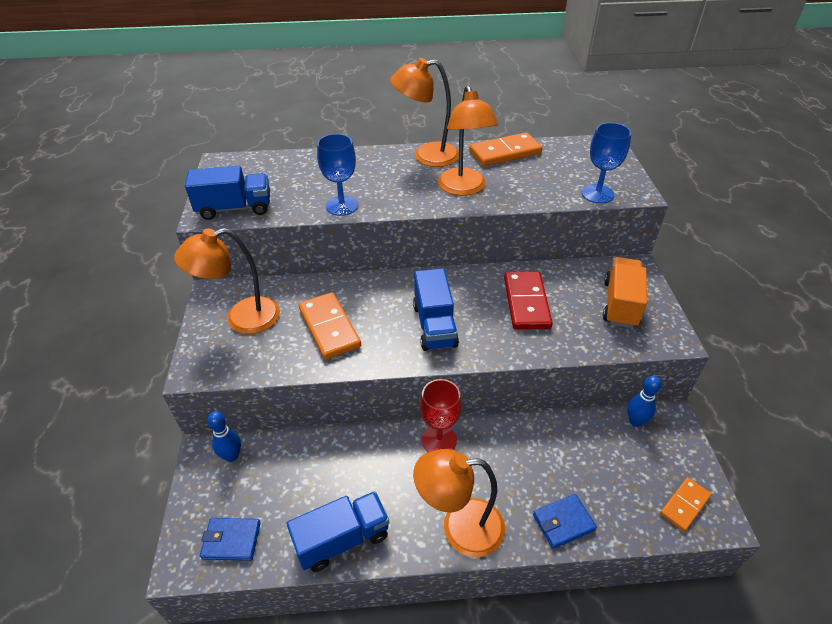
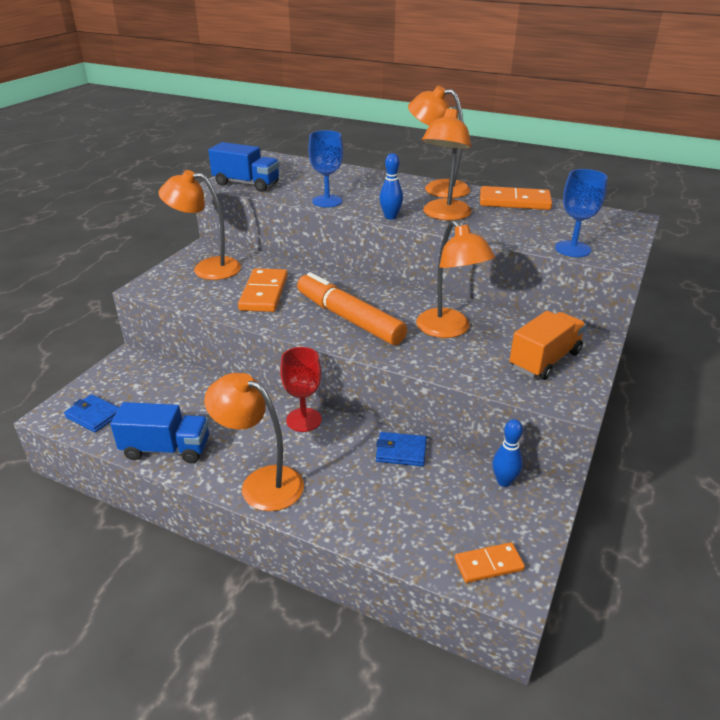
camera: 30 degrees right, 10 degrees down
(232, 456) = (142, 367): blue bowling pin -> blue bowling pin (390, 217)
(434, 325) = (349, 318): blue truck -> orange marker
(526, 302) = (449, 330): red domino -> orange lamp
(563, 522) = (353, 521): blue wallet -> blue wallet (401, 451)

